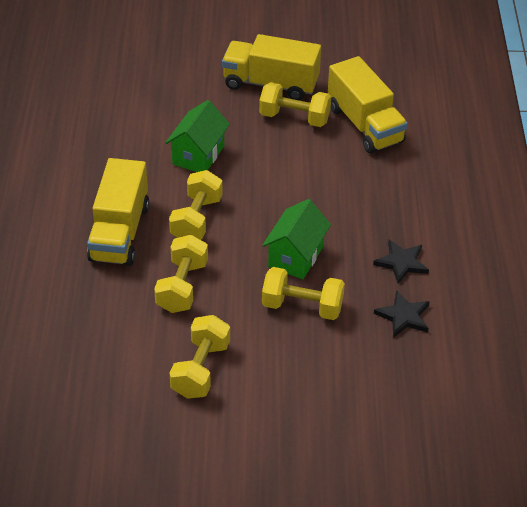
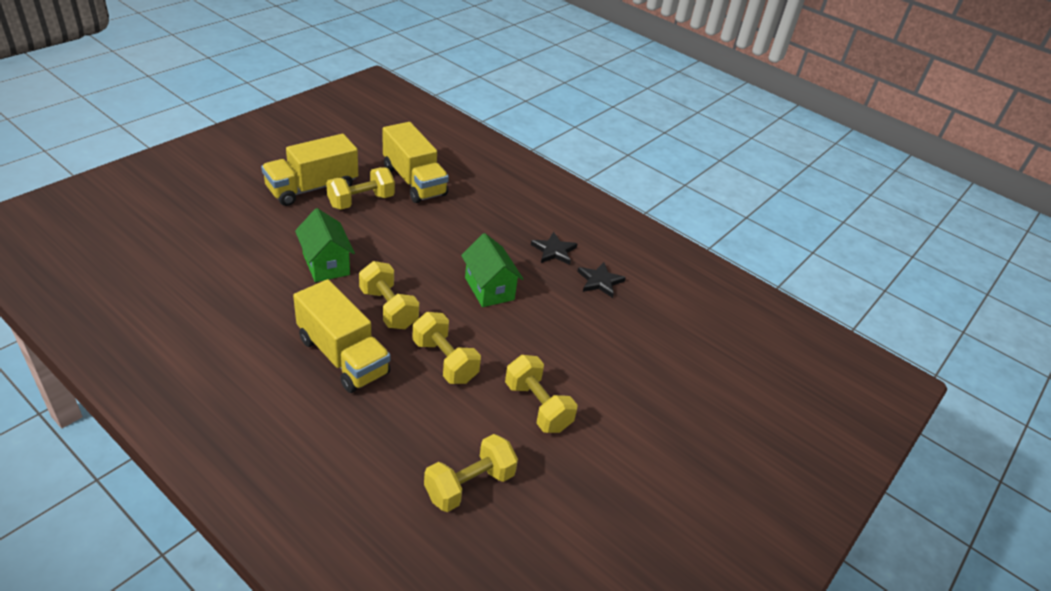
camera: 55 degrees left, 5 degrees down
(302, 306) = (538, 317): yellow dumbbell -> yellow dumbbell (469, 485)
(365, 125) = (414, 181): yellow truck -> yellow truck turned 45 degrees clockwise

